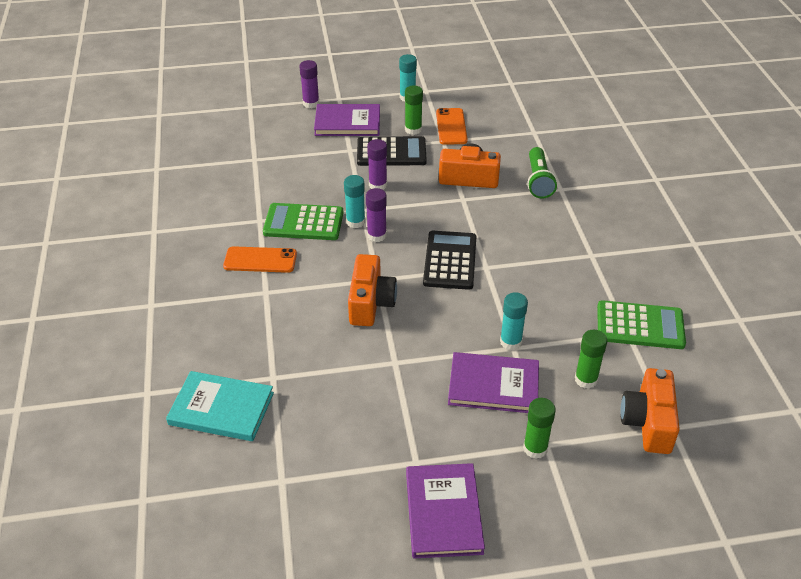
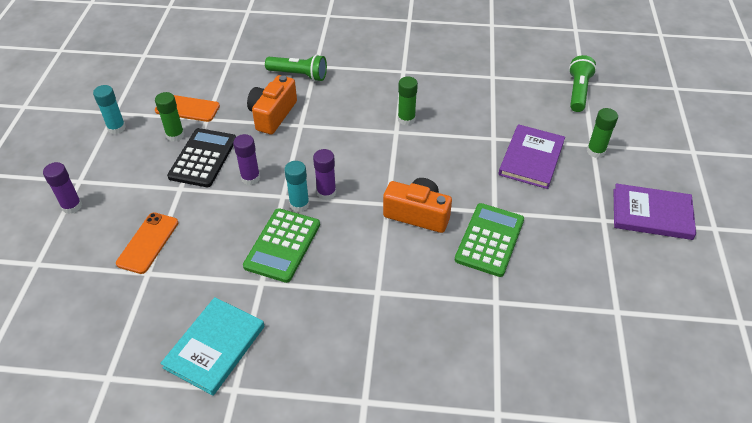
camera: 75 degrees left, 5 degrees up
(221, 409) = (529, 348): turquoise book -> turquoise book (215, 347)
(260, 260) = (327, 290): orange phone -> orange phone (148, 243)
(347, 123) = (130, 182): purple book -> none
(450, 261) = (380, 151): black calculator -> none
(510, 342) = (487, 138): turquoise glue stick -> none
(586, 379) = (534, 109): green glue stick -> green glue stick (406, 119)
(640, 325) = (486, 69): green calculator -> green calculator (489, 240)
(648, 422) = (578, 91): orange camera -> green flashlight

